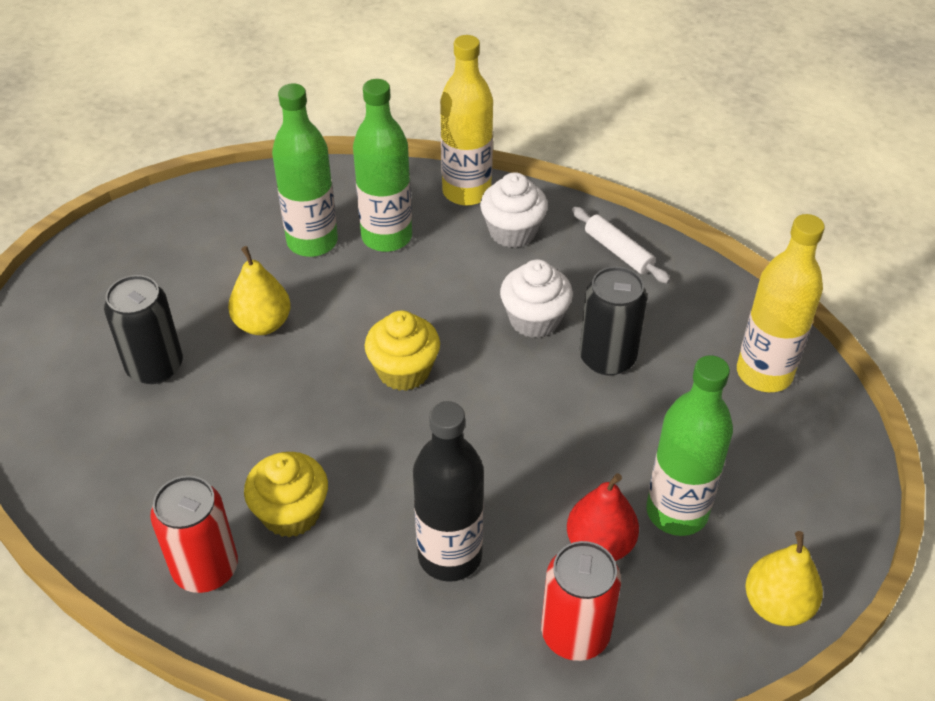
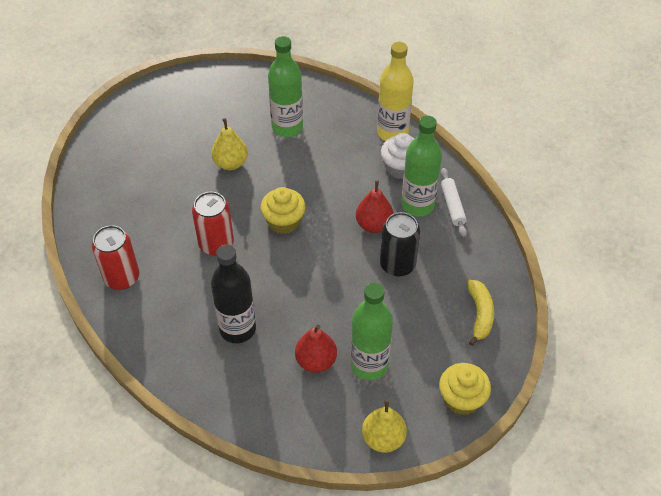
camera: 30 degrees right, 5 degrees up
(155, 366) = (164, 163): black can -> none
(291, 513) = (178, 270): yellow cupcake -> yellow cupcake (461, 399)
(387, 237) = (328, 141): green bottle -> green bottle (417, 205)
(534, 319) = (374, 224): white cupcake -> red pear
(575, 633) = (270, 398): red can -> red can (216, 244)
(764, 373) = (480, 315): yellow bottle -> yellow banana

